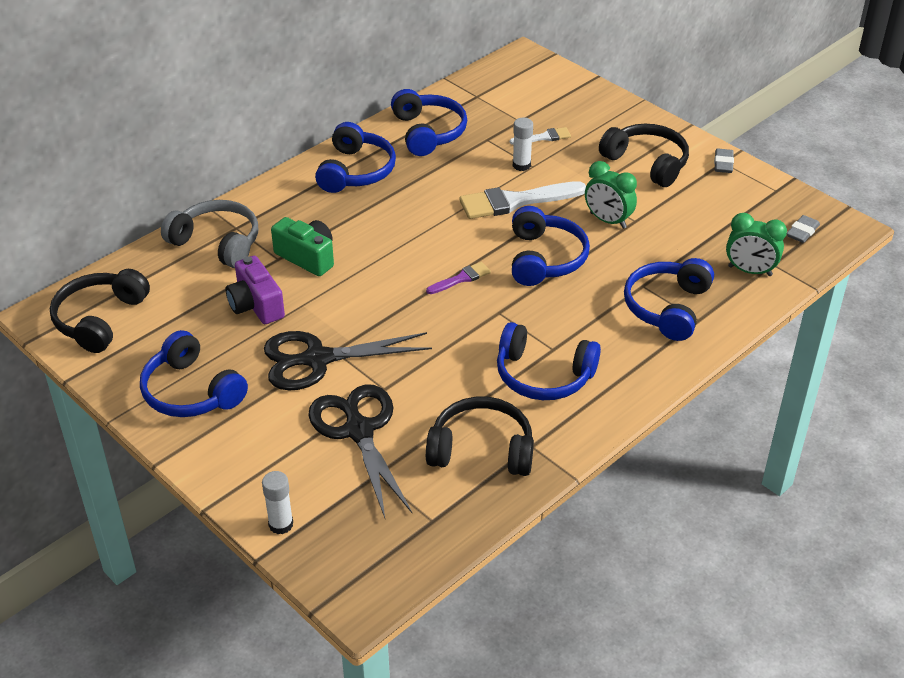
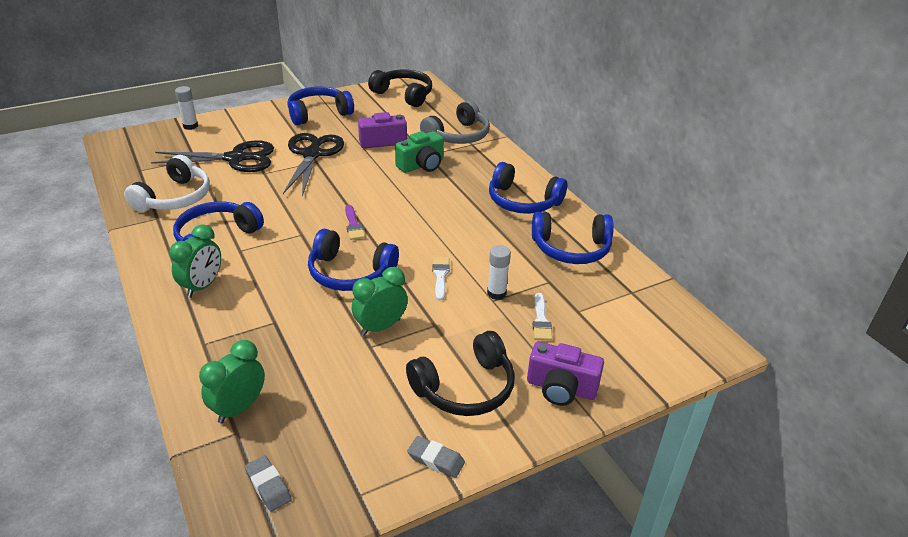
camera: 105 degrees right, 5 degrees down
(481, 449) = (175, 198): black headphones -> white headphones
(515, 201) = (440, 276): white brush -> white brush, size x0.51
(616, 119) = (561, 388): none -> purple camera
(625, 353) = (202, 286): none -> green clock
(667, 307) = (234, 328): blue headphones -> none

